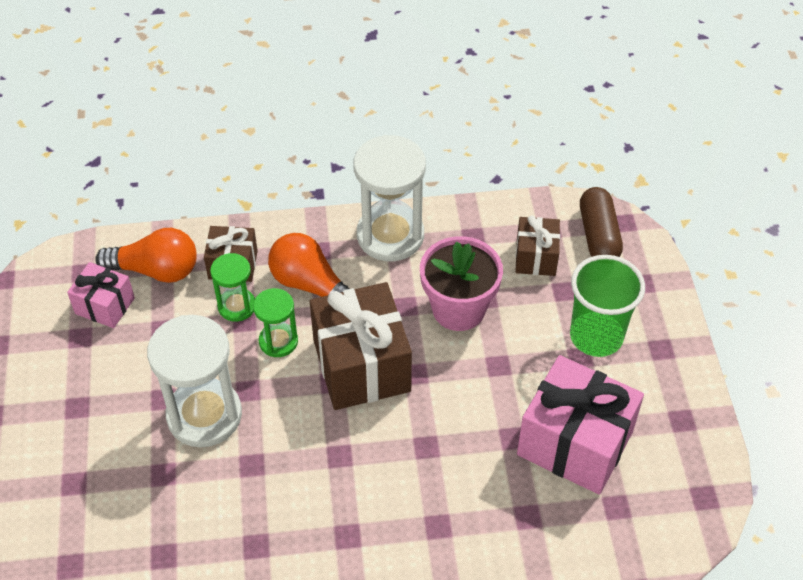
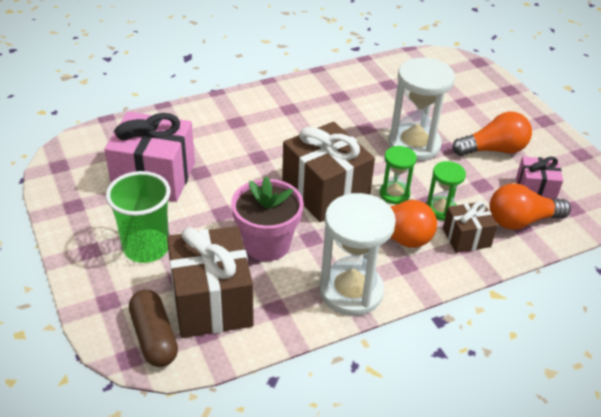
camera: 160 degrees right, 10 degrees down
(104, 380) = (493, 150): none -> orange light bulb
(535, 257) = (211, 302): brown gift -> brown gift, size x1.86

